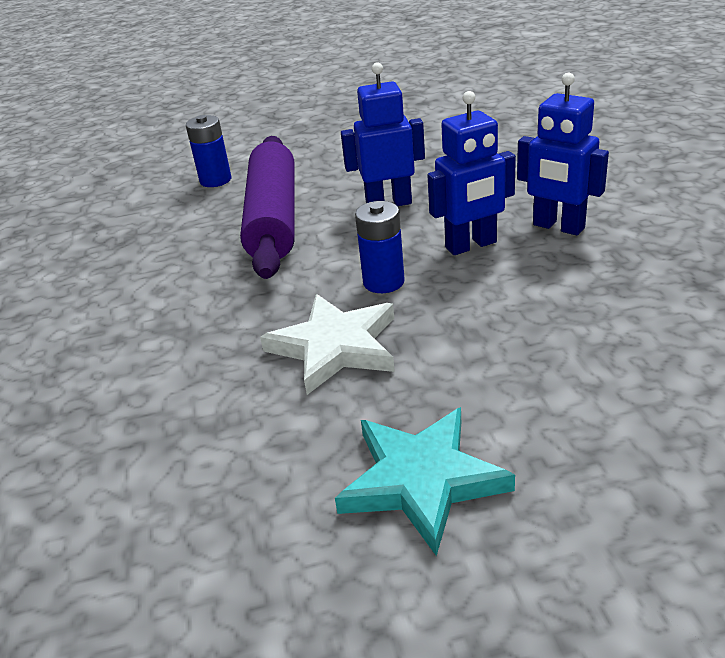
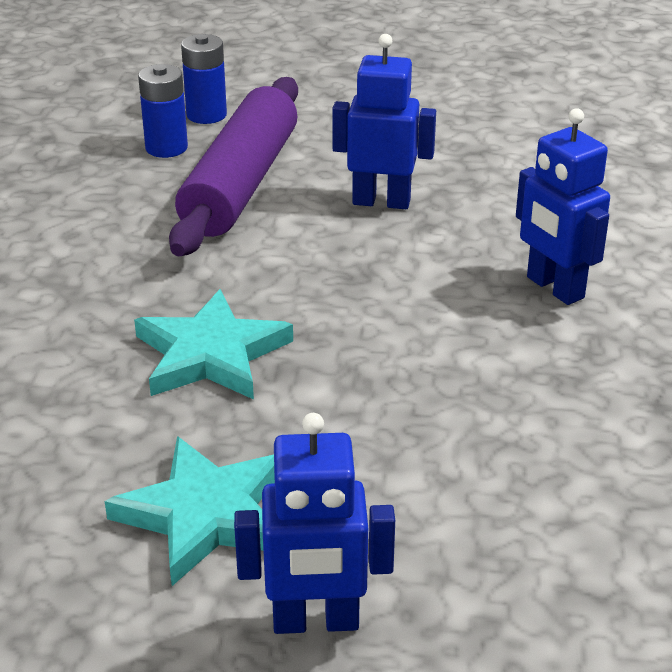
camera: 15 degrees right, 0 degrees up
(335, 347) = (211, 354): white star -> turquoise star
(383, 282) = (310, 296): blue battery -> blue battery (166, 148)
(471, 245) = (437, 281): blue robot -> blue robot (315, 622)

